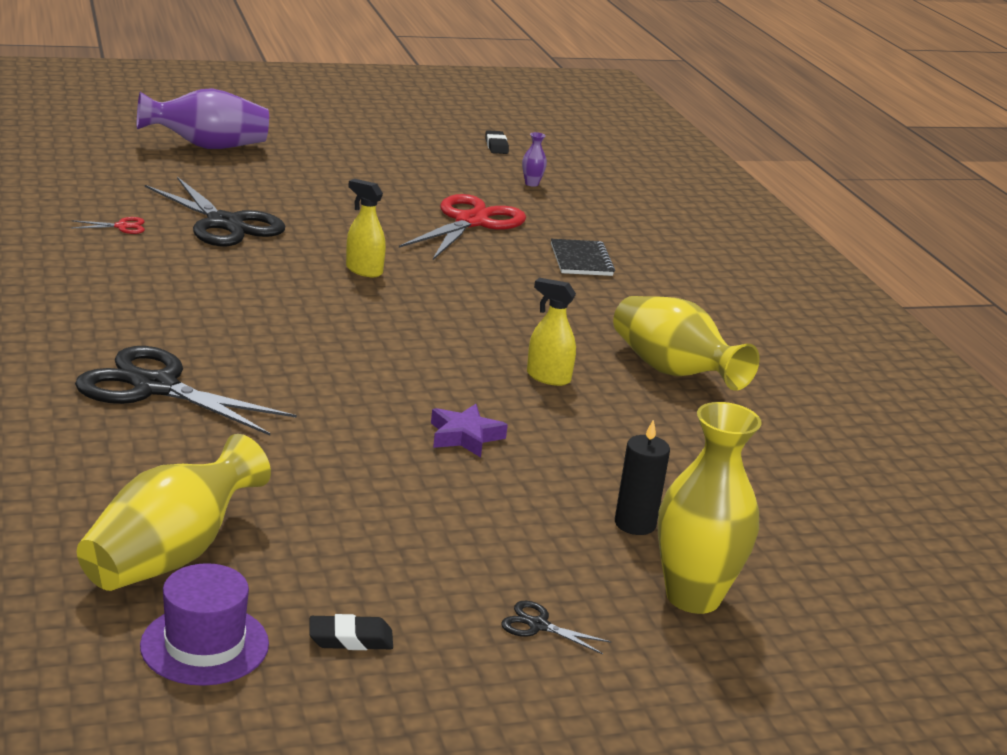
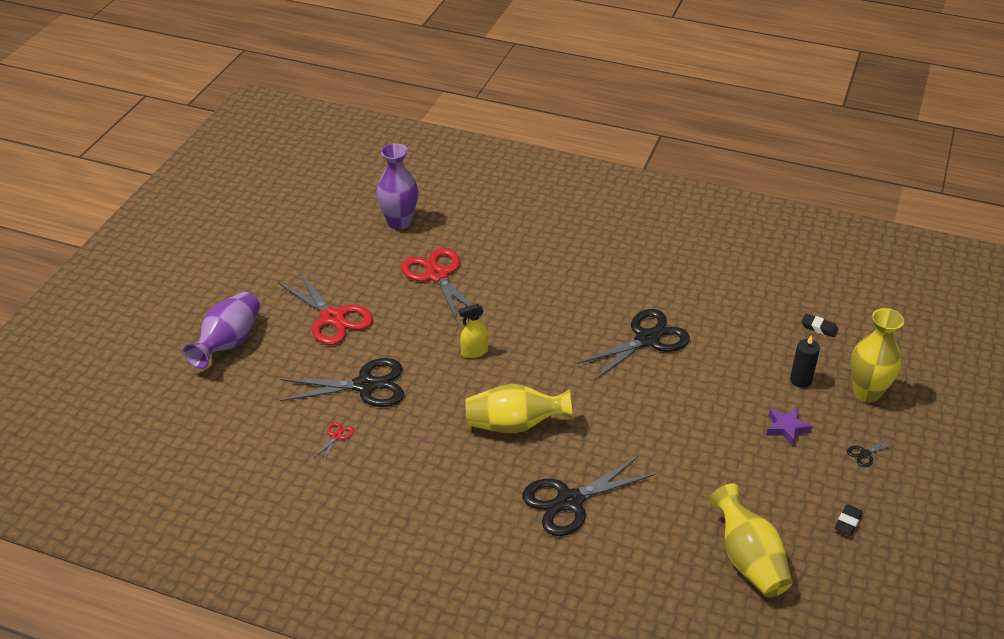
camera: 50 degrees left, 15 degrees up
(204, 645) = (830, 575): purple hat -> none
(316, 185) = (333, 318): none -> red scissors
(465, 436) = (690, 400): purple star -> purple star (786, 428)
(496, 146) = (329, 208): black eraser -> black eraser (819, 328)
(531, 184) = (399, 222): purple vase -> purple vase, size x2.42
(548, 377) = (647, 339): yellow spray bottle -> black scissors
(581, 260) = (518, 256): black notebook -> none
(672, 372) = (667, 290): yellow vase -> yellow vase (514, 425)

